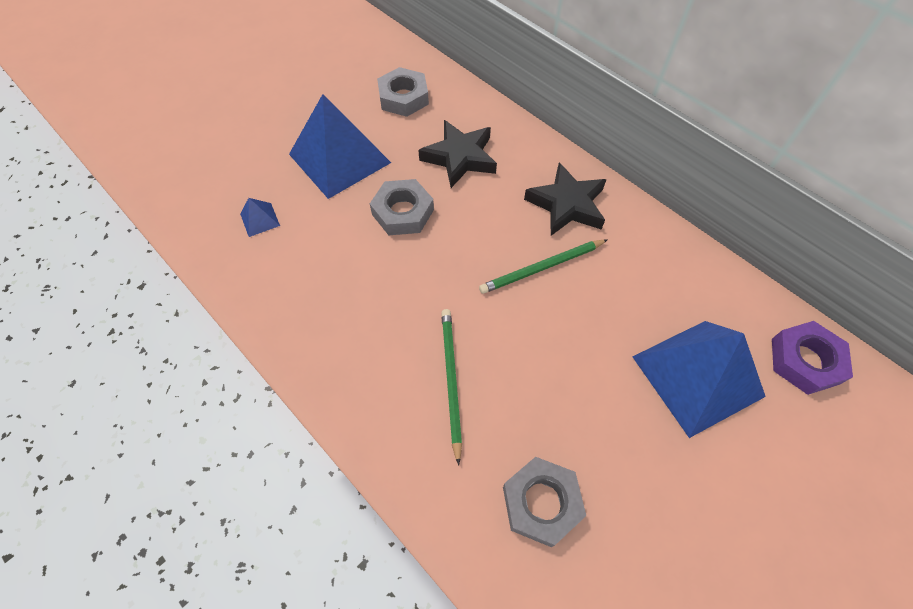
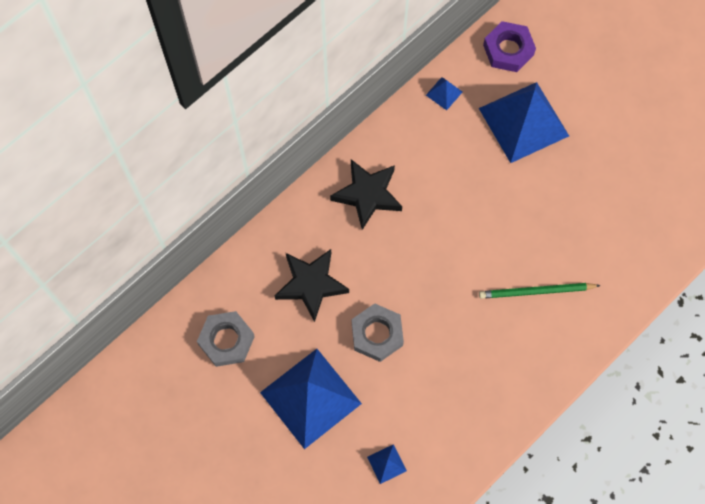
camera: 90 degrees left, 10 degrees up
(541, 502) = (619, 233): grey nut -> none
(542, 268) = (434, 220): green pencil -> none
(716, 282) = (444, 93): none -> blue pyramid

